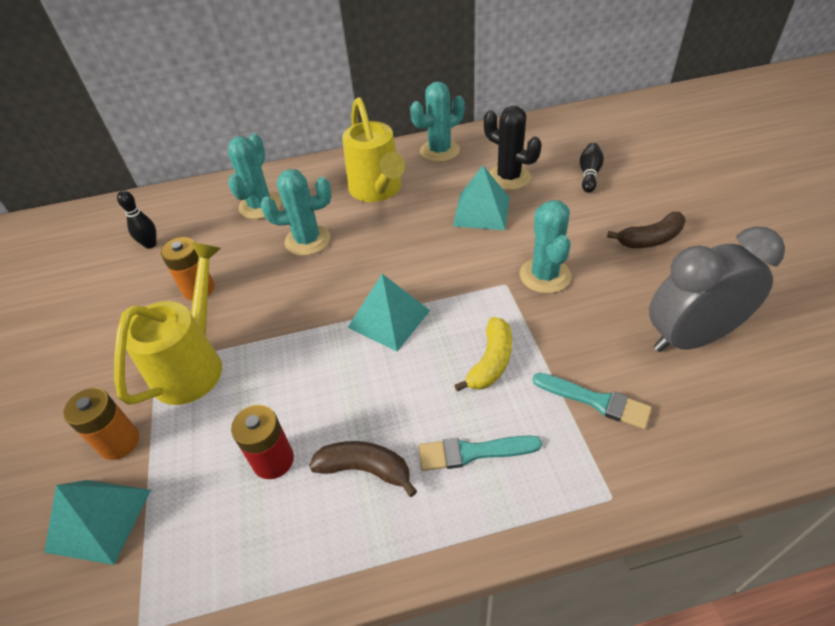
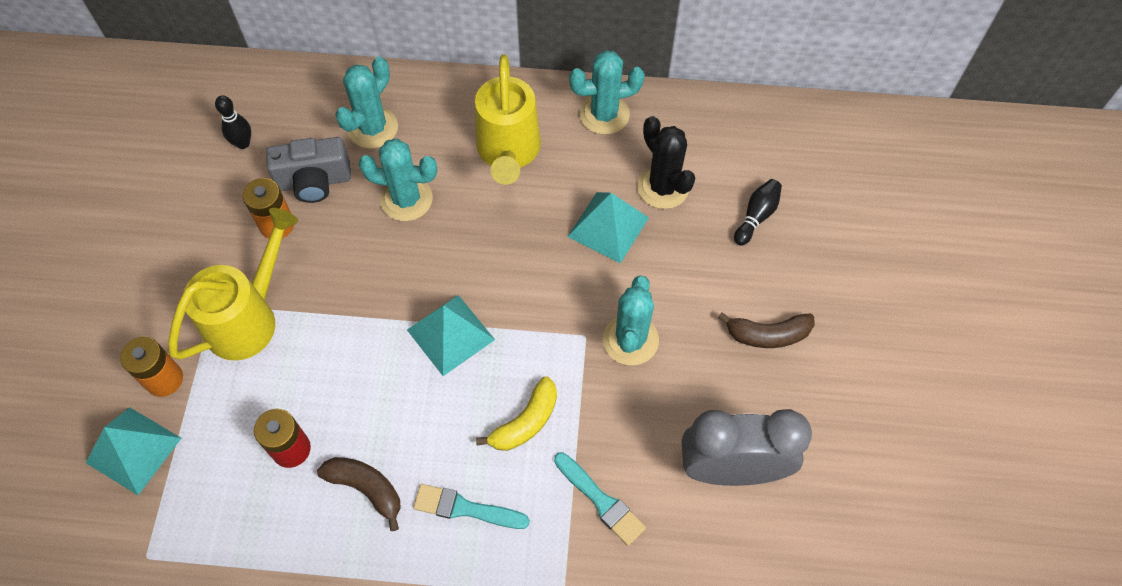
camera: 15 degrees right, 15 degrees up
(222, 251) = (314, 182): none -> grey camera

